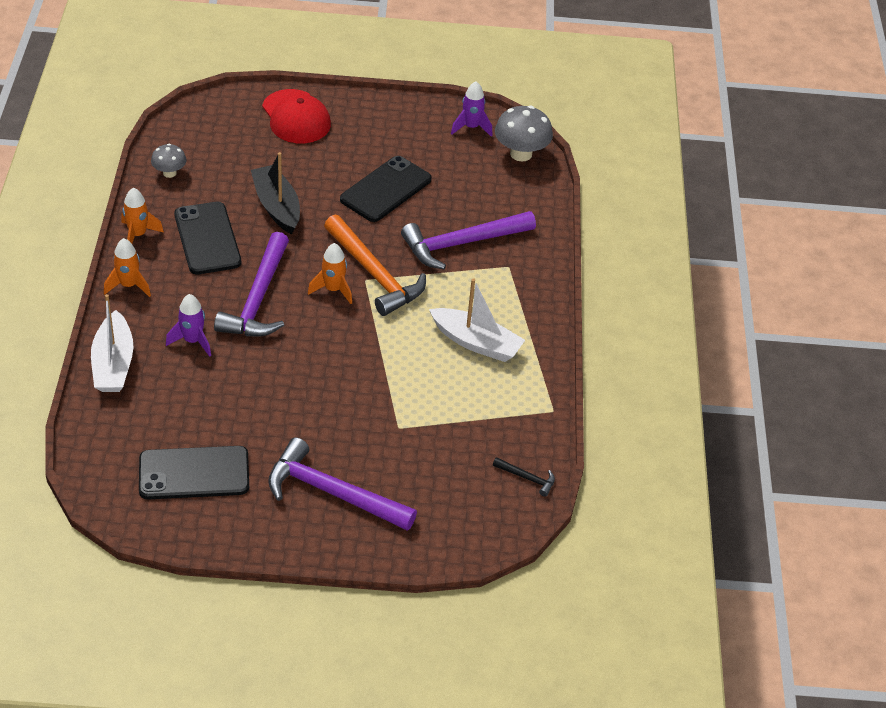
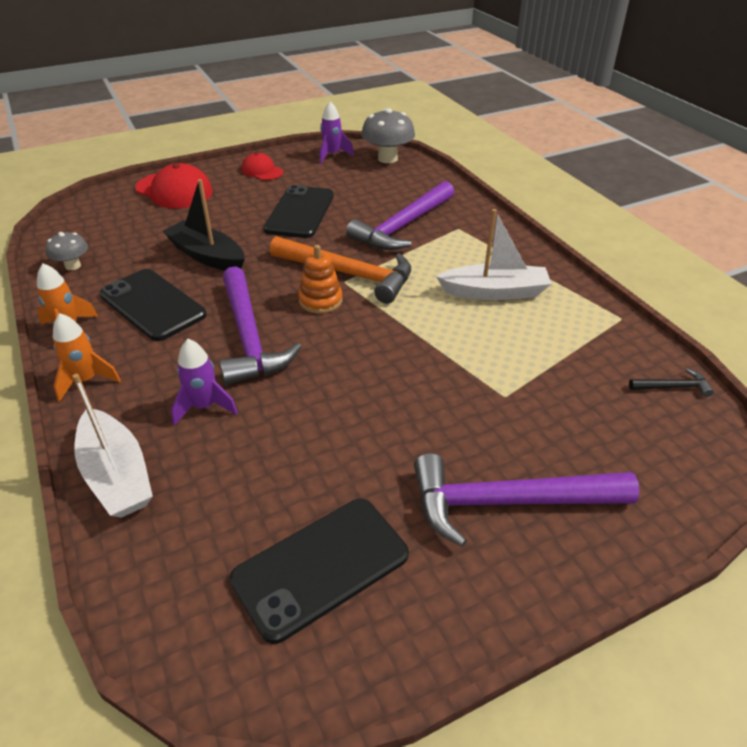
camera: 25 degrees left, 5 degrees down
(333, 290) = (320, 300): orange rocket -> orange stacking toy
(389, 123) = (262, 171): none -> red cap

